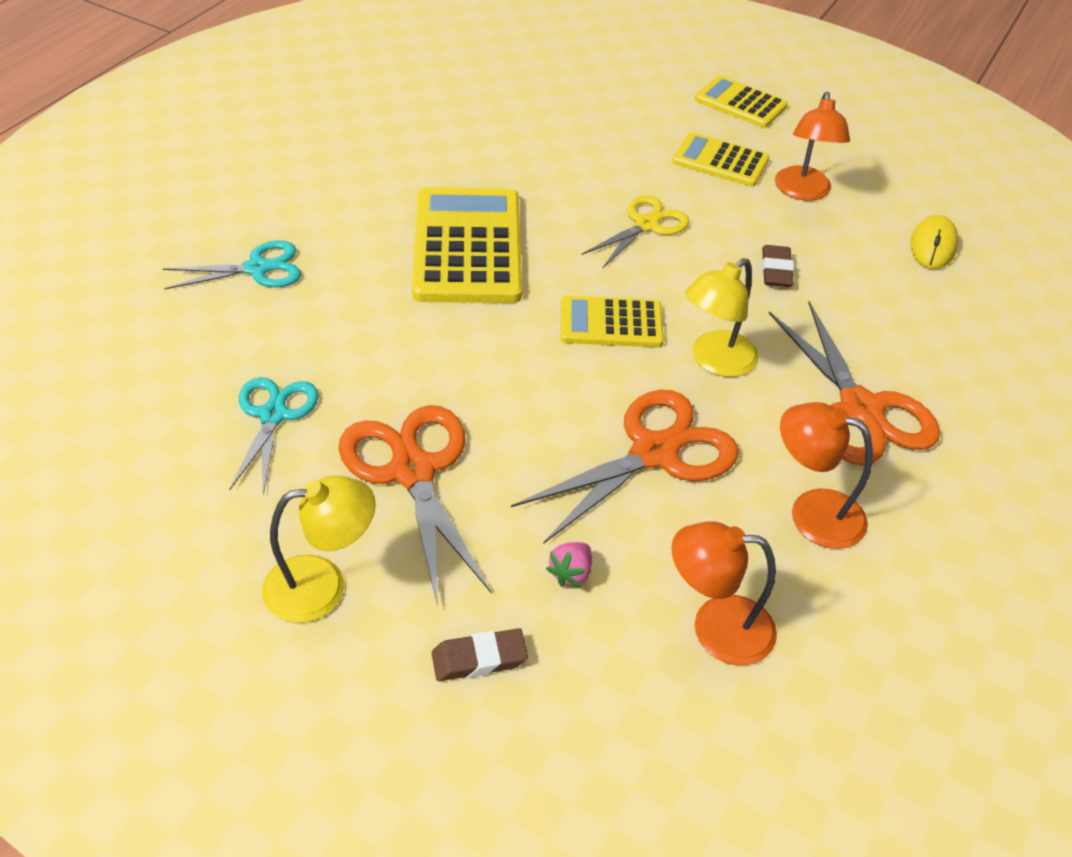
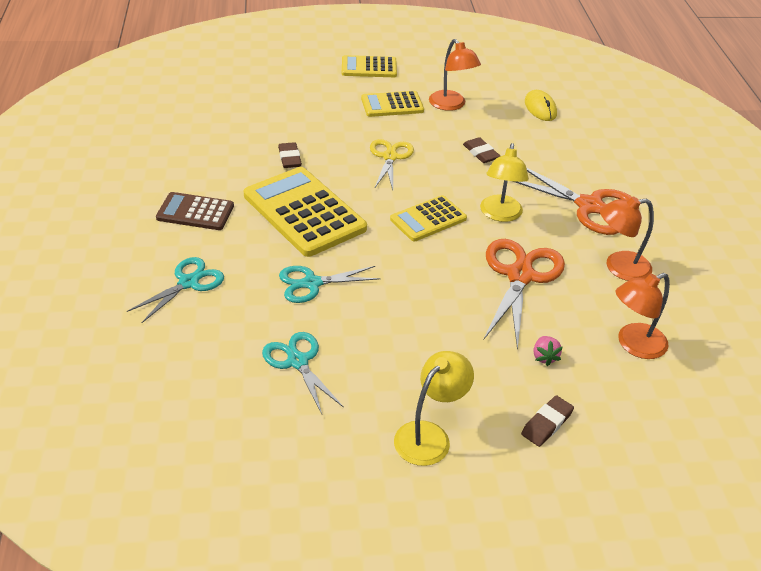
camera: 35 degrees left, 5 degrees down
(348, 193) = (195, 212): none -> brown calculator
(386, 334) = (312, 283): none -> turquoise scissors
(412, 471) = (410, 350): orange scissors -> none
(520, 176) = (289, 158): none -> brown eraser

